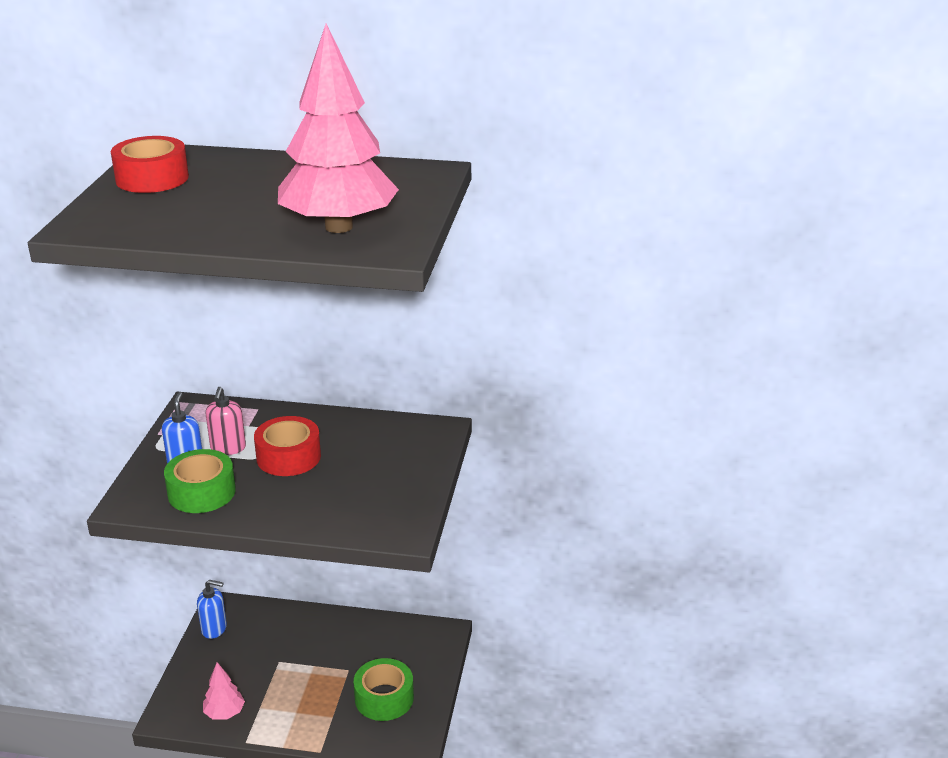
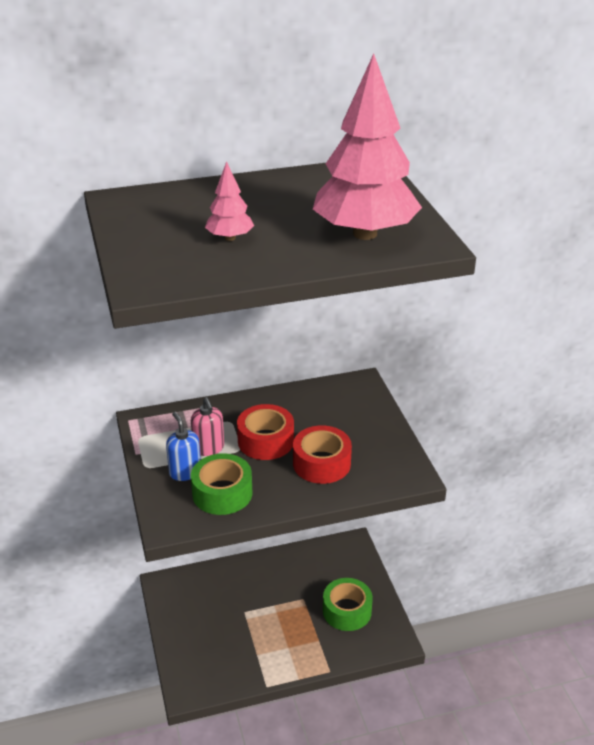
camera: 25 degrees left, 5 degrees up
(152, 178) = (147, 224): red tape -> red tape (321, 463)
(214, 629) = (171, 604): blue soap dispenser -> none
(224, 713) = (232, 670): pink tree -> pink tree (230, 238)

